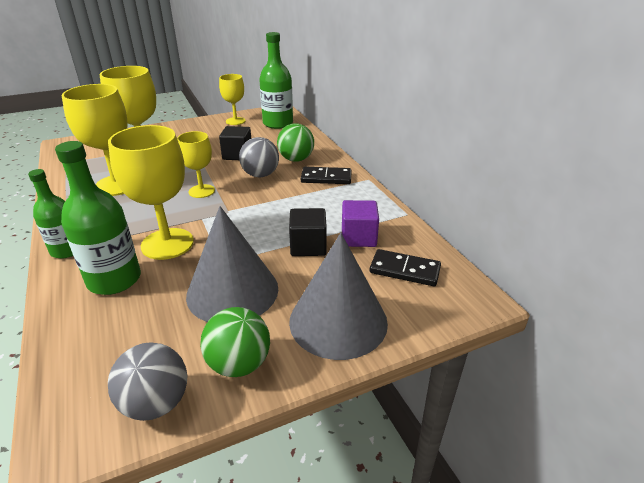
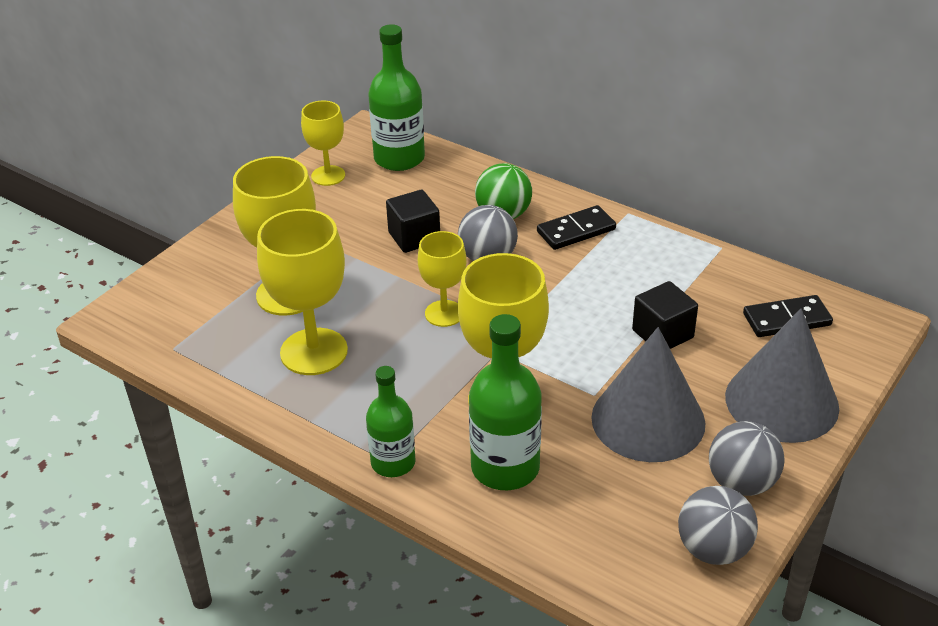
camera: 30 degrees left, 5 degrees up
(239, 364) = (741, 483): green ball -> grey ball
(358, 237) = (702, 300): purple cube -> none

